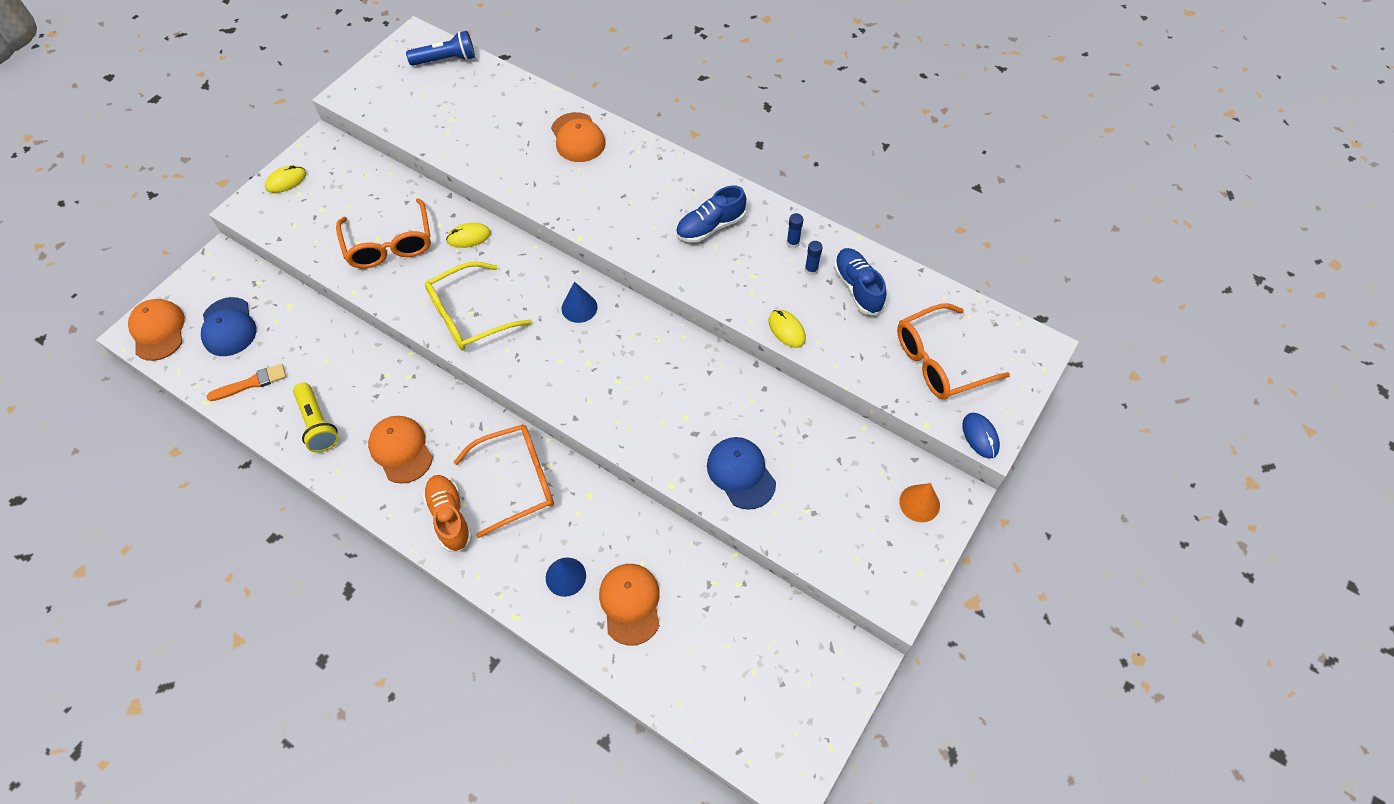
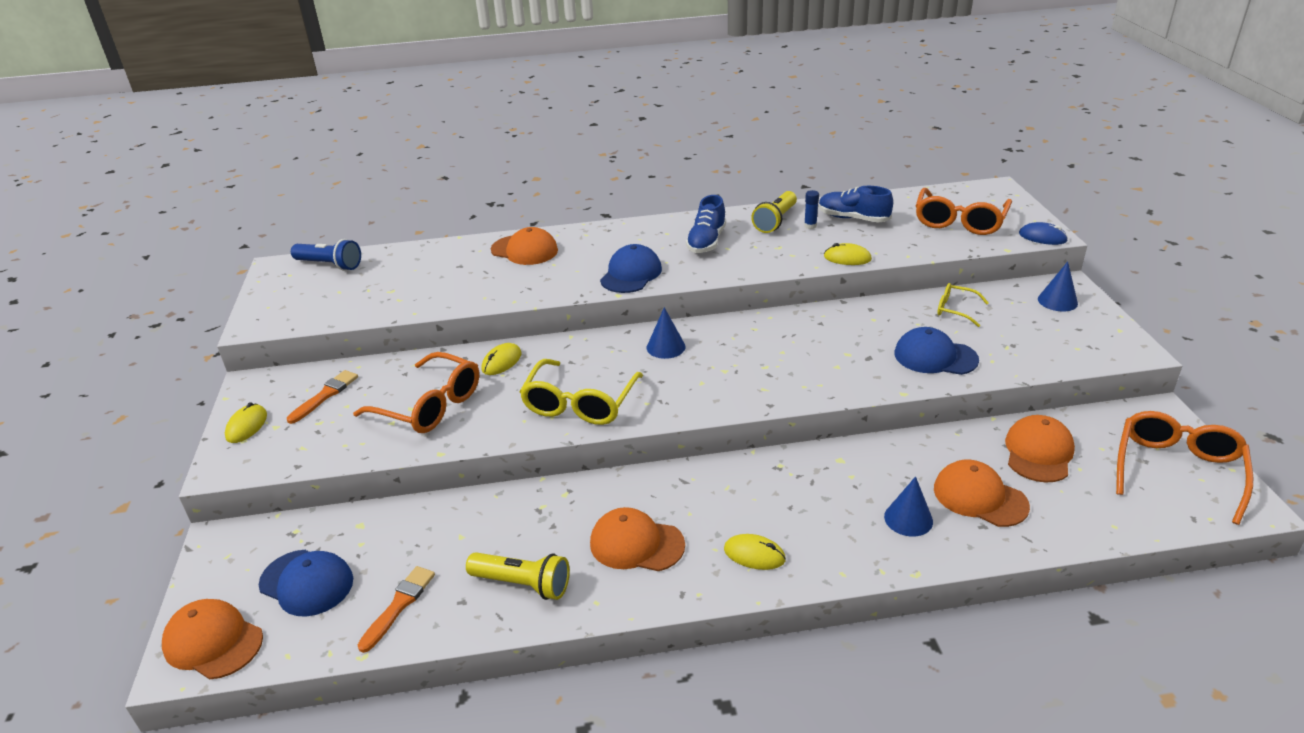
camera: 40 degrees left, 25 degrees down
(347, 186) = (325, 395): none -> orange brush
(446, 60) = (330, 265): blue flashlight -> blue flashlight turned 75 degrees clockwise
(450, 517) = (754, 554): orange shoe -> yellow mouse
(517, 481) = (771, 491): orange glasses -> orange glasses (1177, 470)
(614, 222) = (631, 274): none -> blue cap
(721, 608) = (1038, 452): none -> orange cap
(793, 243) = (775, 221): blue glue stick -> yellow flashlight
(825, 443) = (955, 310): none -> yellow glasses
(919, 503) = (1057, 301): orange cone -> blue cone

